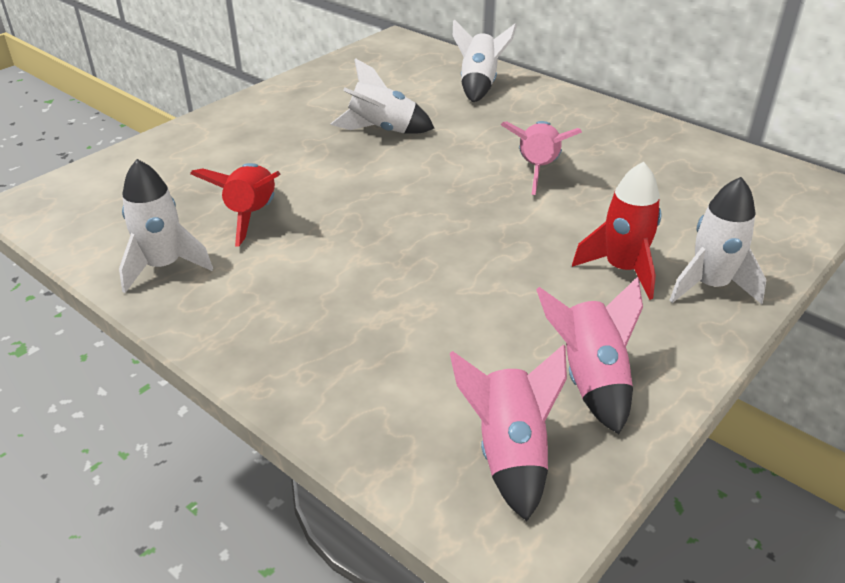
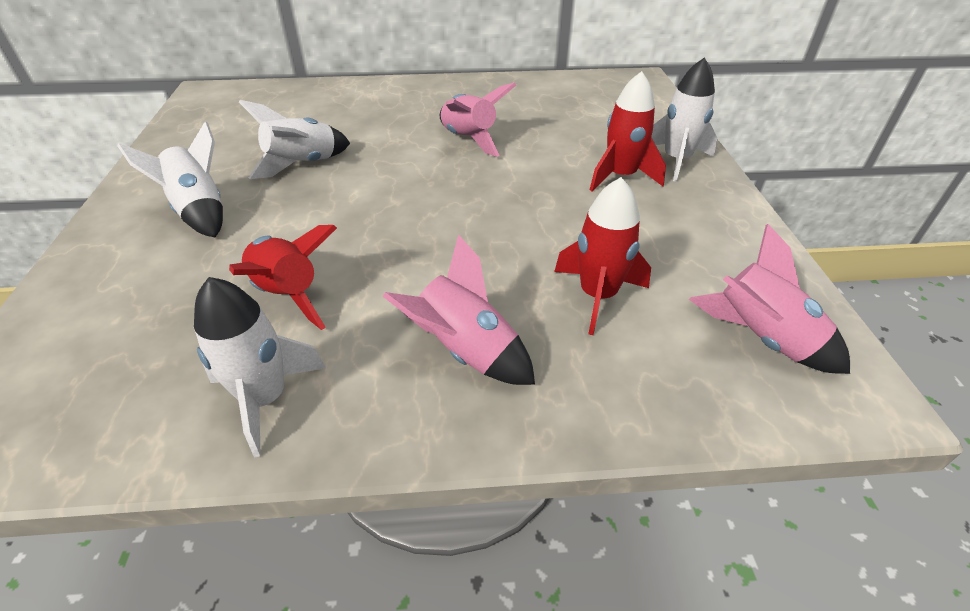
camera: 45 degrees left, 5 degrees up
(436, 340) = (597, 296): none -> red rocket
(478, 85) = (332, 100): white rocket -> white rocket (199, 211)
(590, 380) = (718, 256): pink rocket -> pink rocket (466, 351)

